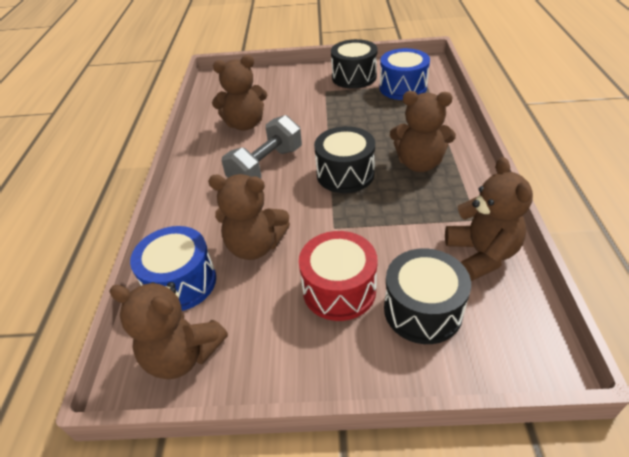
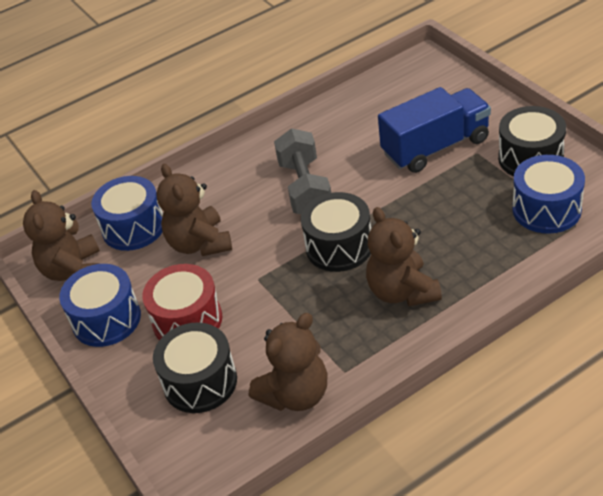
camera: 60 degrees right, 0 degrees up
(245, 124) = (359, 133): brown teddy bear -> none
(266, 167) = (305, 188): grey dumbbell -> grey dumbbell turned 75 degrees clockwise
(279, 352) = (106, 319): none -> blue drum
(300, 102) = (435, 147): none -> blue truck

